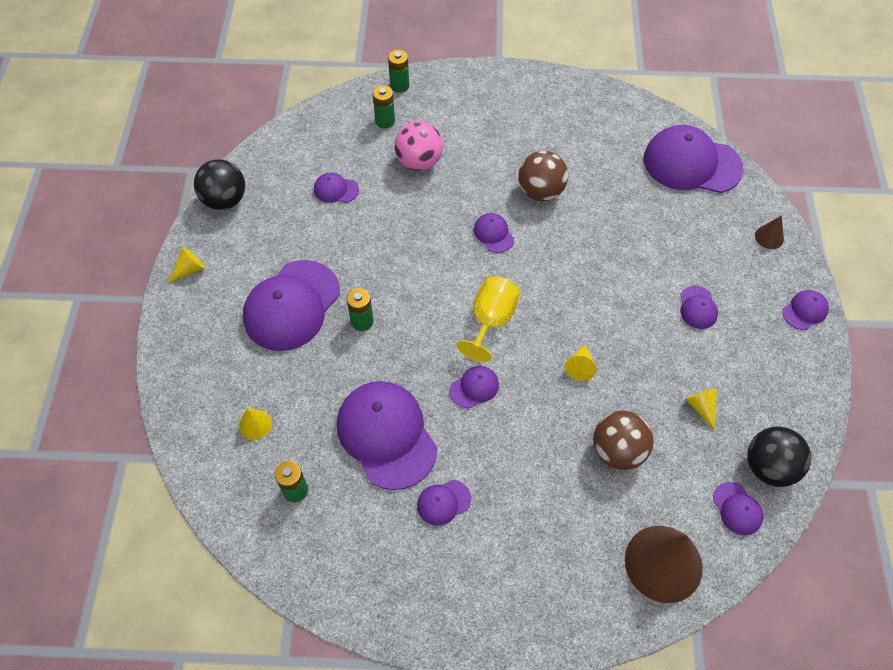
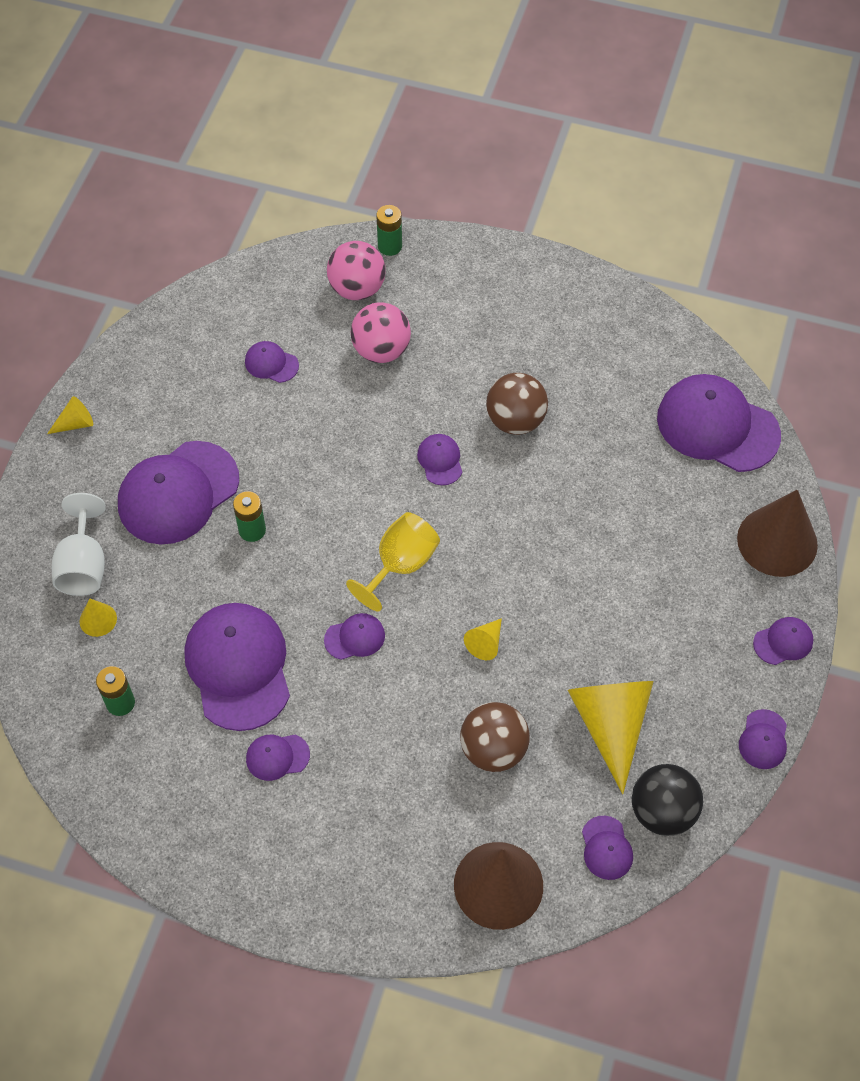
camera: 15 degrees right, 0 degrees up
(225, 200) = (139, 348): black ball -> none
(229, 382) = (83, 565): none -> white goblet
(385, 121) = (357, 289): green battery -> pink ball
(697, 307) = (653, 607): purple cap -> purple cap (763, 739)
(701, 407) = (610, 725): yellow cone -> yellow cone, size x2.20
(769, 237) = (777, 541): brown cone -> brown cone, size x2.20

